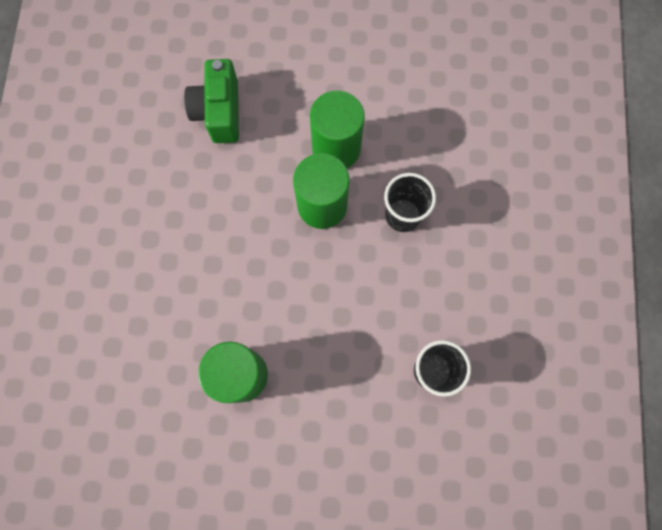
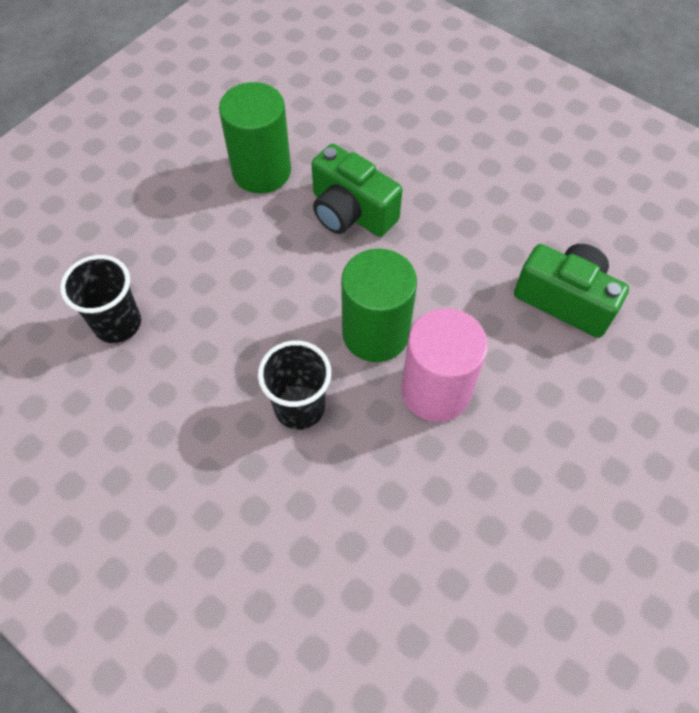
camera: 125 degrees right, 15 degrees down
(236, 284) = (351, 212): none -> green camera
(336, 148) = (436, 390): green cylinder -> pink cylinder

